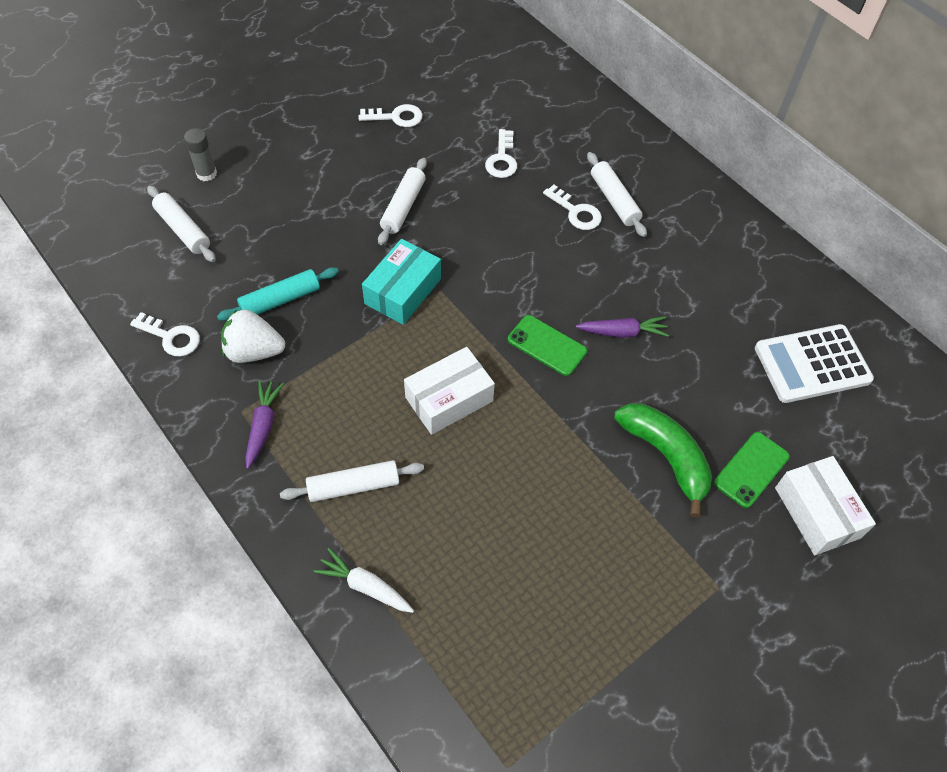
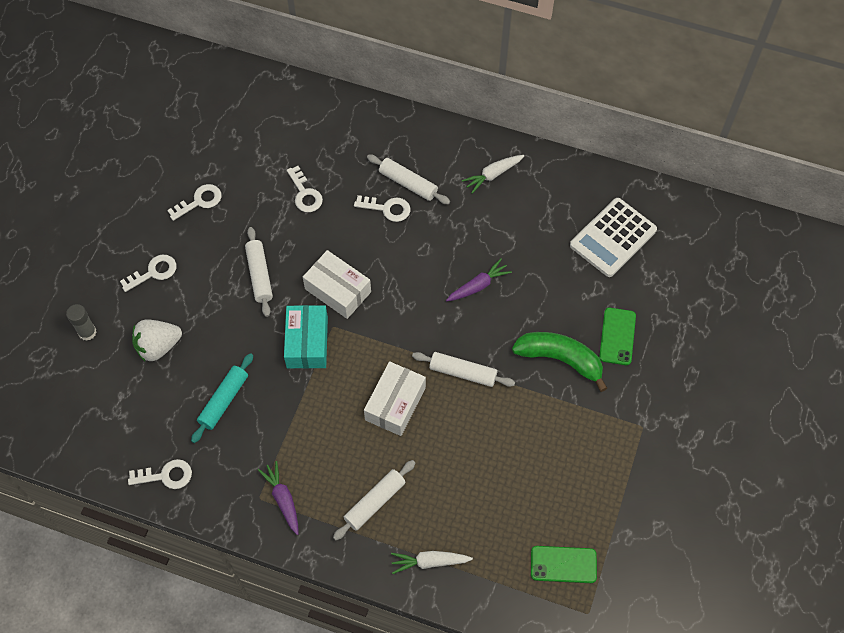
camera: 30 degrees left, 5 degrees up
(183, 229) = (106, 388): white rolling pin -> white rolling pin (463, 372)
(254, 351) = (234, 450): white strawberry -> white strawberry (158, 346)
(306, 154) = (153, 272): none -> white key
(547, 345) = (434, 325): green phone -> green phone (563, 564)
(712, 236) = (493, 175): none -> white carrot
(817, 512) = (672, 341): white box -> white box (338, 290)

